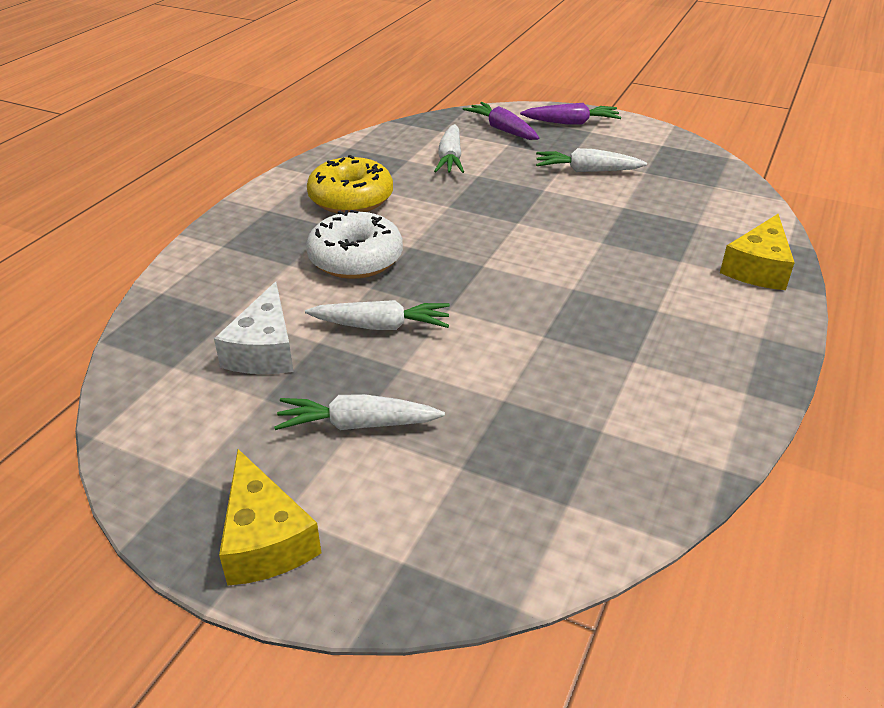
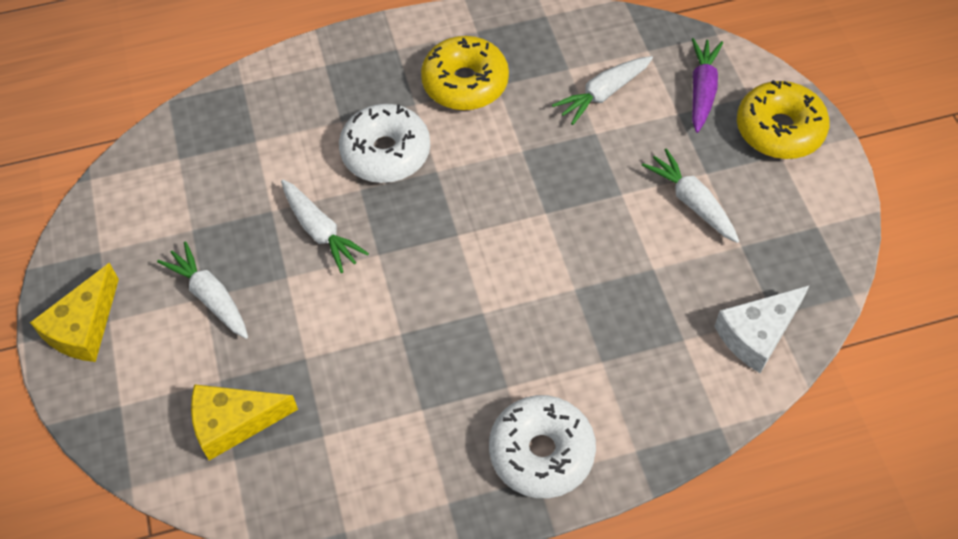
camera: 50 degrees right, 20 degrees up
(264, 350) = (236, 189): white cheese -> white cheese (757, 334)
(571, 123) = (779, 130): purple carrot -> yellow donut
(739, 323) = (541, 452): none -> white donut
(758, 268) = (647, 424): yellow cheese -> yellow cheese (234, 423)

